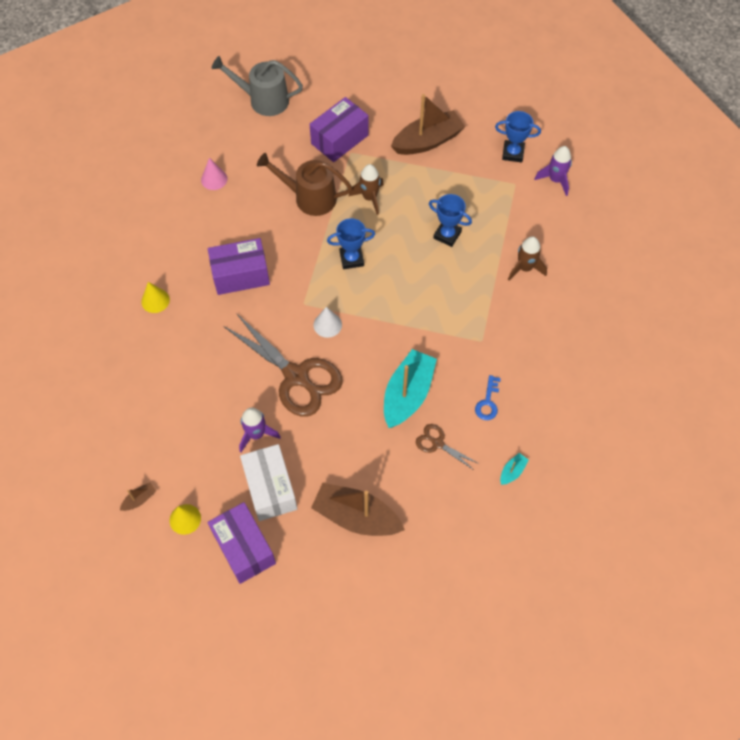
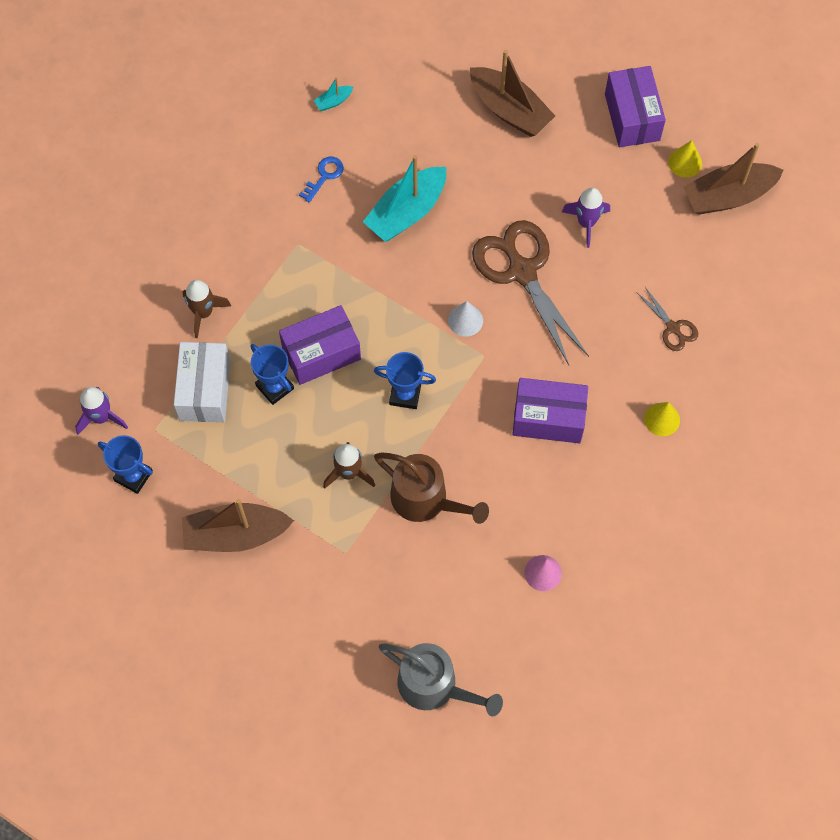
camera: 160 degrees left, 5 degrees up
(139, 499) = (728, 196): brown boat -> brown boat, size x2.36
(270, 488) = (588, 164): white box -> white box (205, 390)
(339, 139) = (352, 579): purple box -> purple box (321, 353)
(437, 443) = (397, 152): brown scissors -> brown scissors (673, 328)

